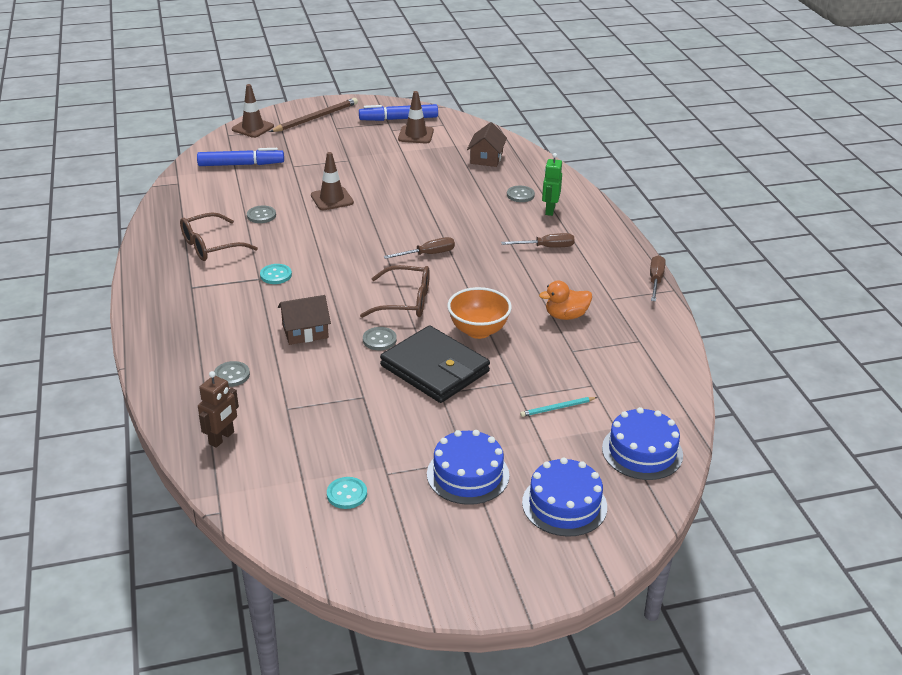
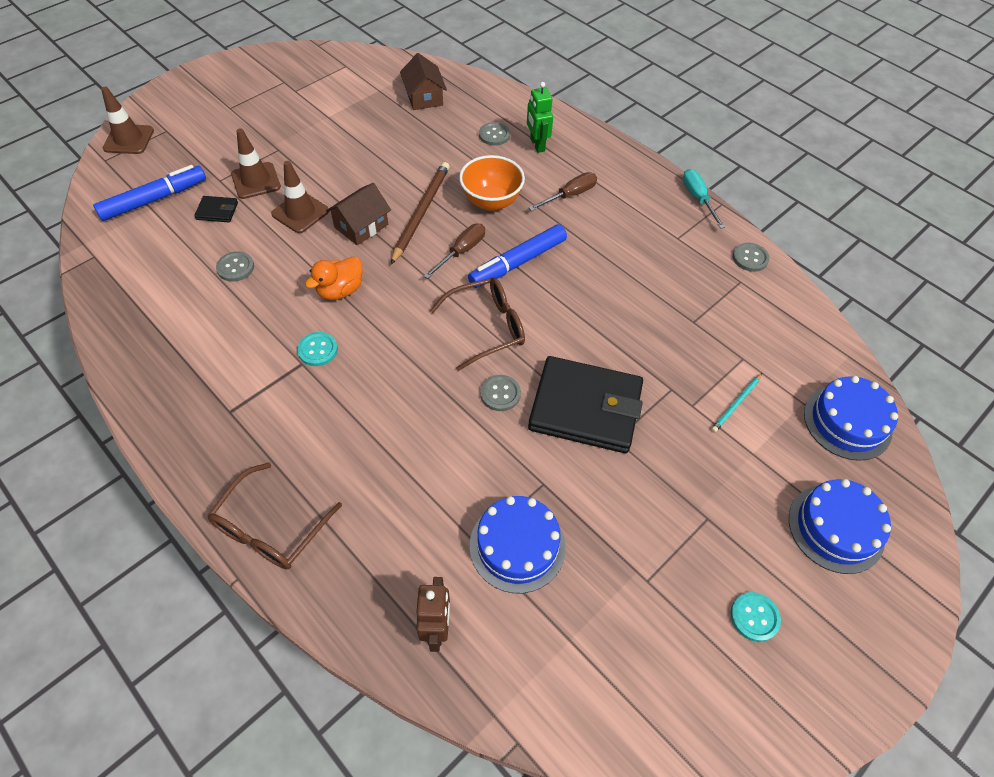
camera: 30 degrees left, 20 degrees up
(210, 246) = (207, 338): brown glasses -> brown glasses (270, 528)
(231, 375) = (377, 525): grey button -> grey button (750, 258)
(276, 182) = (217, 211): none -> black wallet
(305, 331) = (412, 419): brown house -> brown house (361, 226)
(316, 118) = (195, 100): brown pencil -> brown pencil (421, 213)
(347, 494) = (630, 634): turquoise button -> turquoise button (754, 617)
(399, 119) = (292, 73): blue marker -> blue marker (518, 262)
(416, 135) = (327, 89): brown traffic cone -> brown traffic cone (256, 181)
(468, 474) = (723, 537): blue cake -> blue cake (517, 546)
(478, 331) = (588, 335): orange bowl -> orange bowl (491, 201)
(566, 316) = (654, 278): orange duck -> orange duck (340, 290)
(655, 280) = (698, 198): brown screwdriver -> turquoise screwdriver

